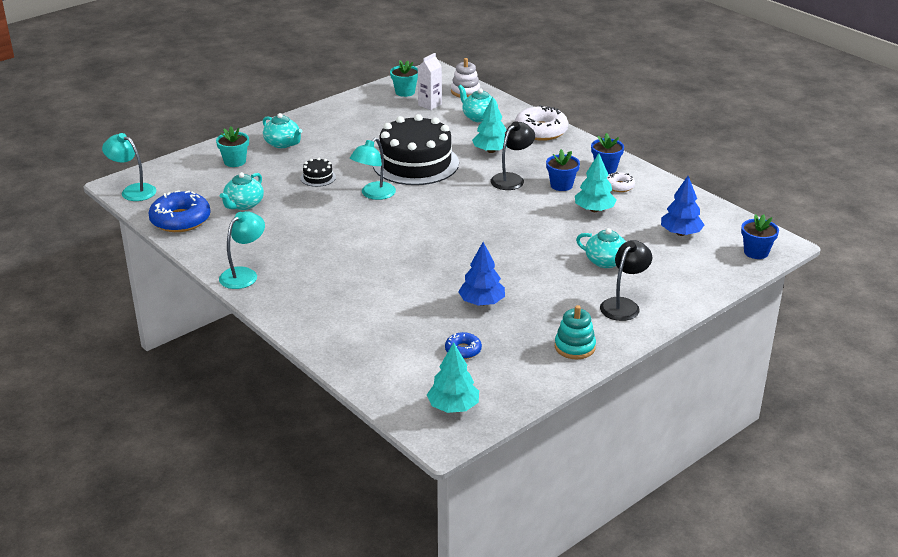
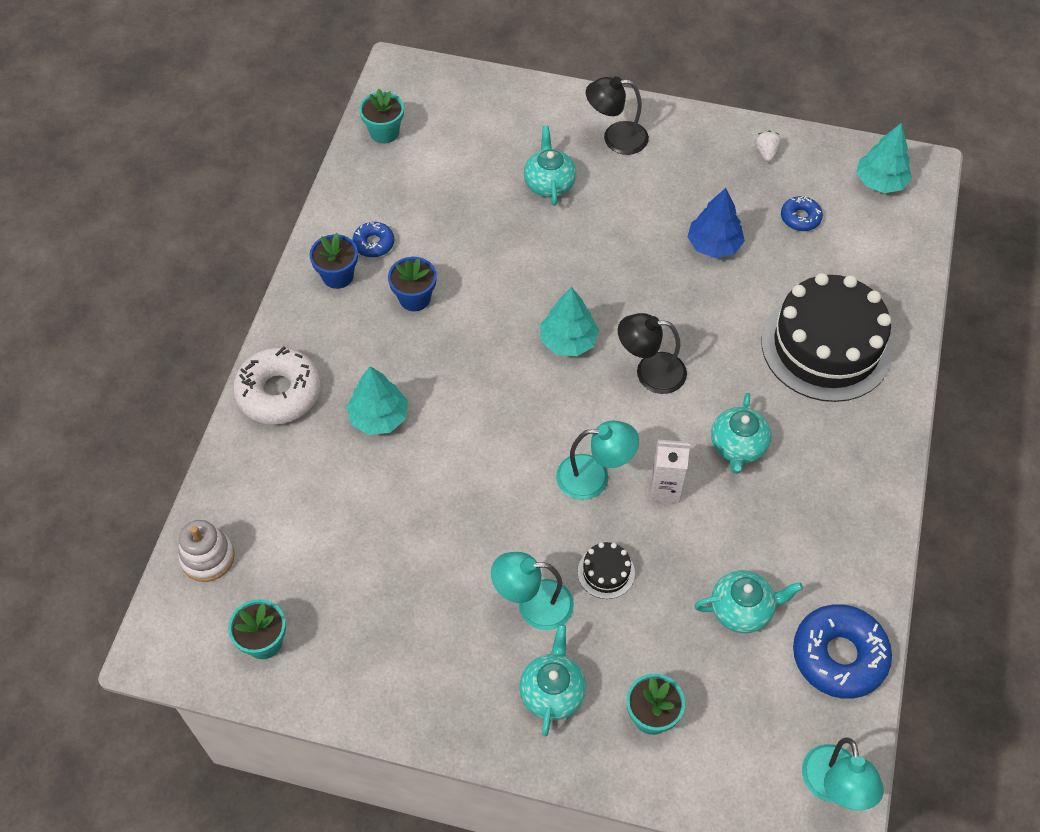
camera: 125 degrees left, 25 degrees up
(244, 274) = (870, 488): turquoise lamp -> turquoise lamp (533, 605)
(415, 163) = (478, 482): black cake -> black cake (826, 346)
(429, 105) = (287, 577): white carton -> white carton (665, 489)
(479, 117) = (286, 488): turquoise teapot -> turquoise teapot (738, 446)
(511, 179) = (437, 355): black lamp -> black lamp (650, 372)
(540, 365) = (766, 153): none -> white strawberry
(574, 347) = (716, 143): turquoise stacking toy -> none
(594, 210) = (449, 241): turquoise tree -> turquoise tree (568, 341)
(619, 186) = (374, 243): white donut -> blue donut
(680, 233) = (440, 150): blue tree -> none
(717, 219) = (384, 132): none -> turquoise flower pot
(756, 252) = (430, 81): blue flower pot -> none

